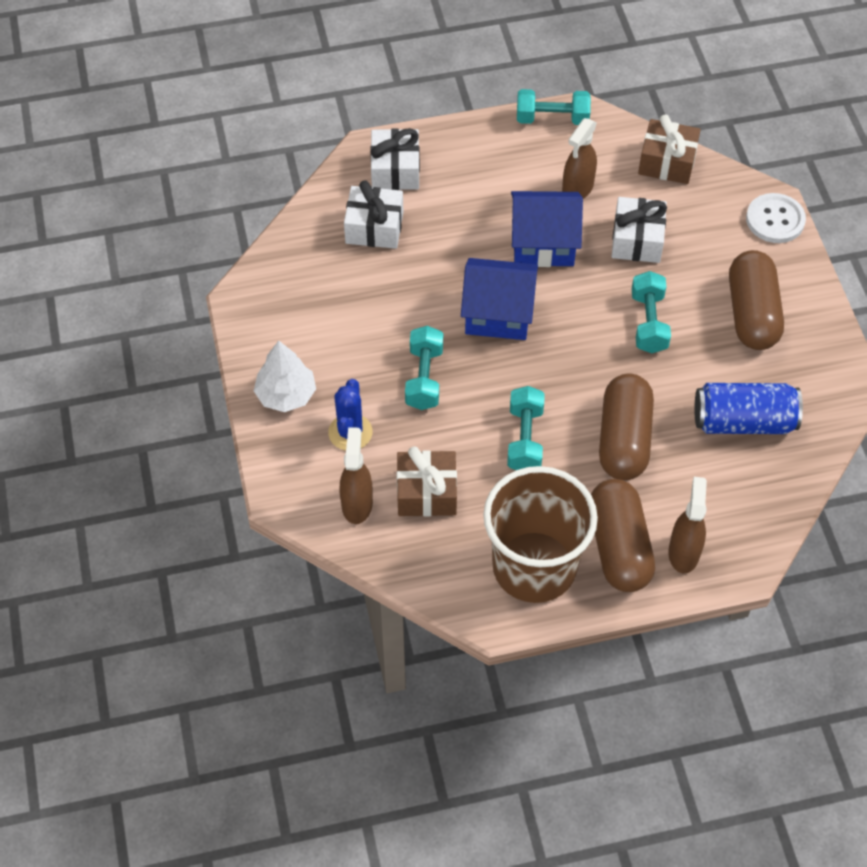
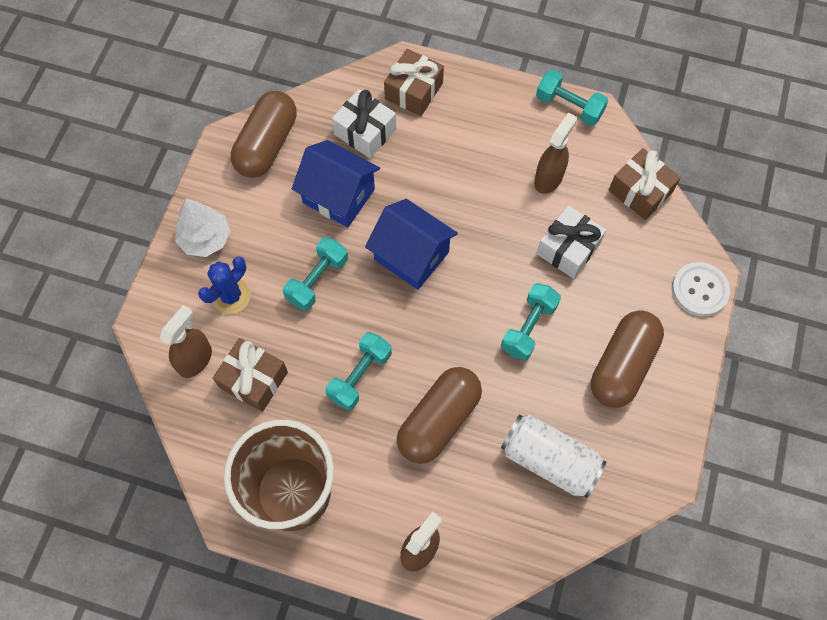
camera: 30 degrees right, 10 degrees up
(395, 170) = (413, 91): white gift -> brown gift
(543, 244) = (488, 213): blue house -> blue house (338, 196)
(577, 189) = (548, 178): brown spray bottle -> brown spray bottle turned 150 degrees clockwise
(619, 547) = (371, 514): brown capsule -> brown capsule (267, 145)
(743, 421) = (549, 460): blue can -> white can

